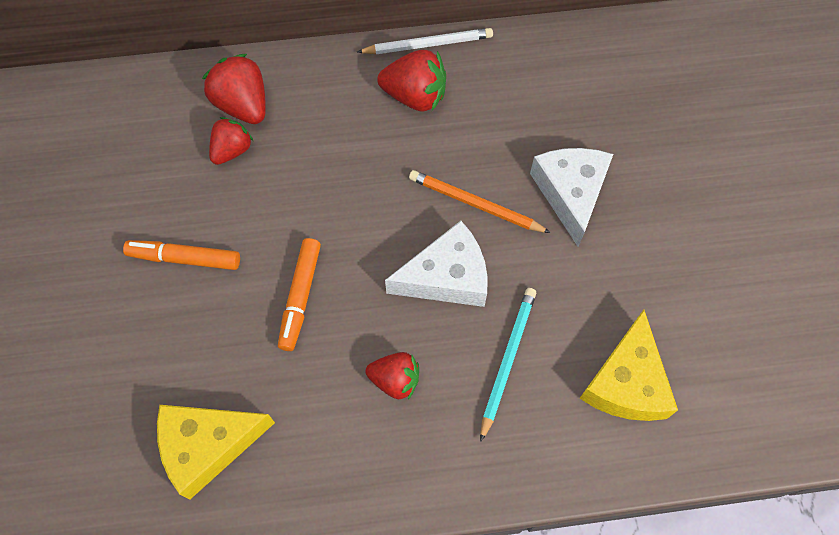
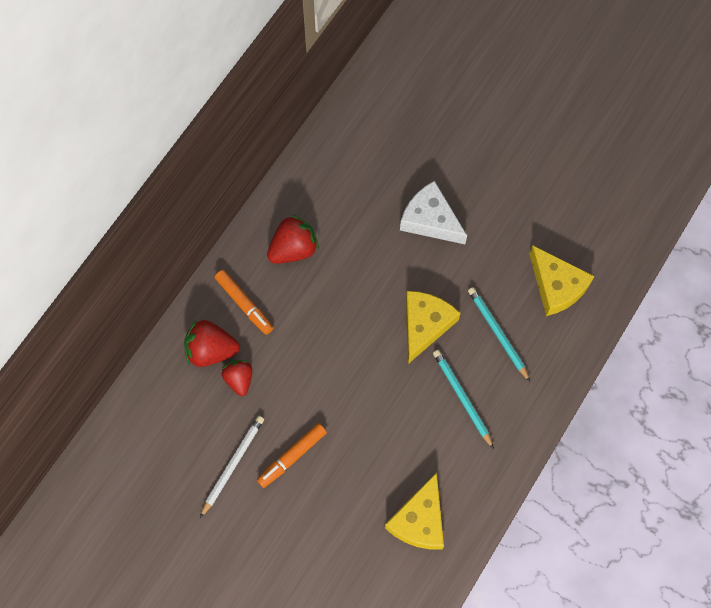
camera: 50 degrees left, 5 degrees up
(301, 296) = (371, 410): orange marker -> orange marker (244, 304)
(395, 380) = (462, 398): red strawberry -> turquoise pencil
(428, 44) = (262, 212): white pencil -> white pencil (232, 465)
(447, 277) = (425, 325): white cheese -> yellow cheese
(475, 204) = (394, 274): orange pencil -> none

